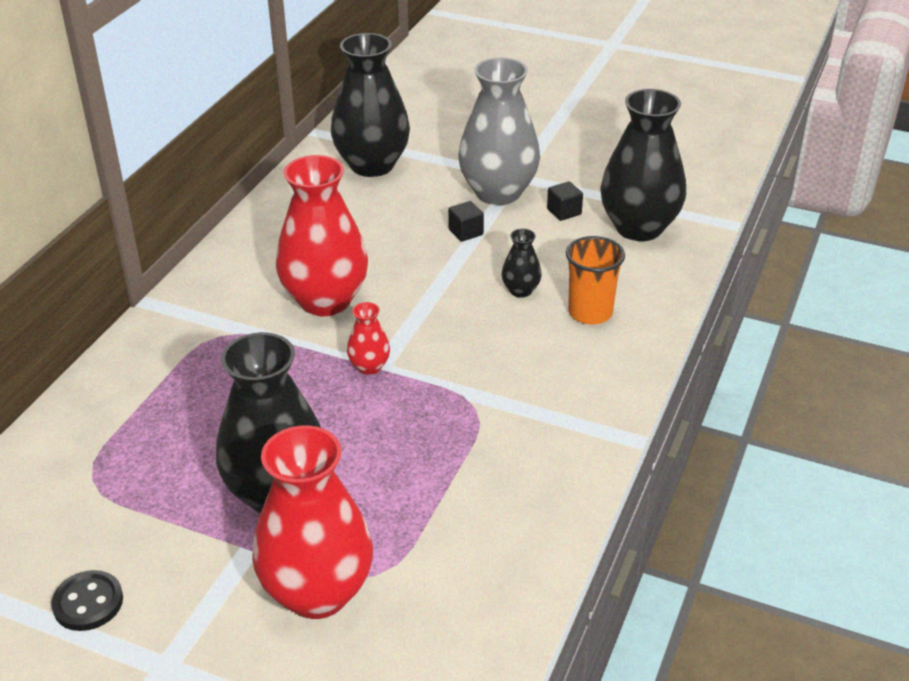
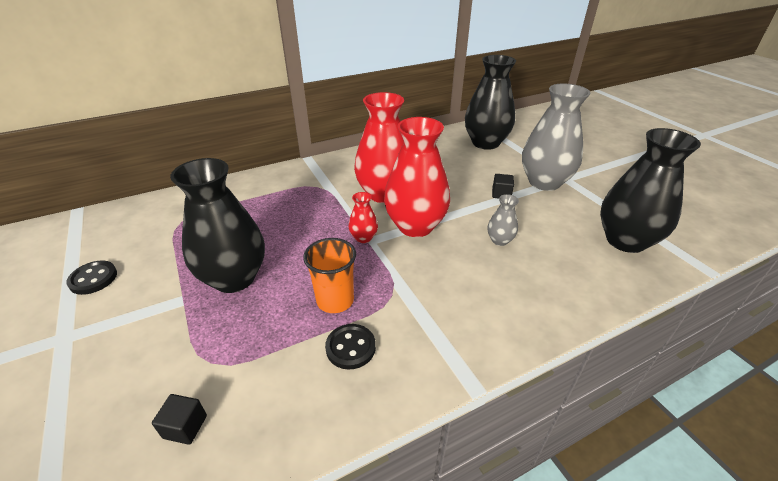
camera: 40 degrees right, 0 degrees up
(317, 593) = (172, 351): red vase -> red vase (415, 226)
(494, 476) = (350, 347): none -> black button
(520, 290) = (500, 240): black vase -> grey vase
(564, 212) = (578, 209): black cube -> black cube (185, 427)
(590, 312) = (533, 277): orange cup -> orange cup (335, 300)

